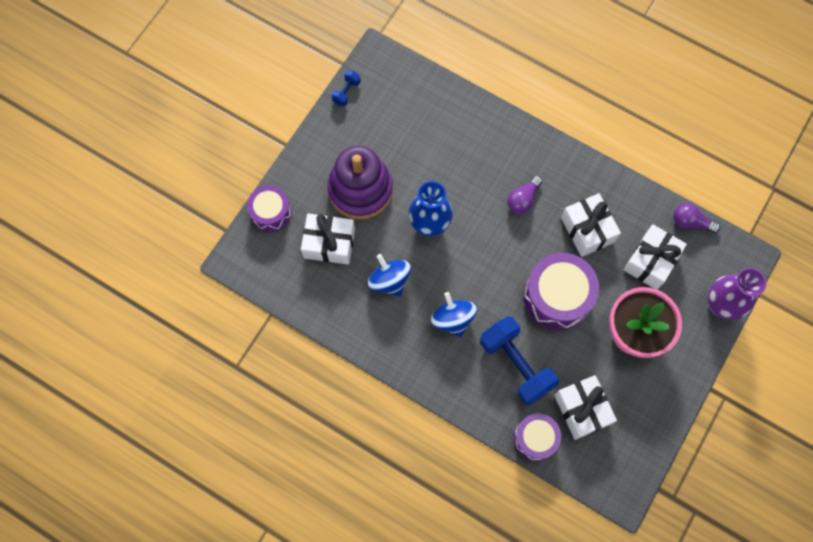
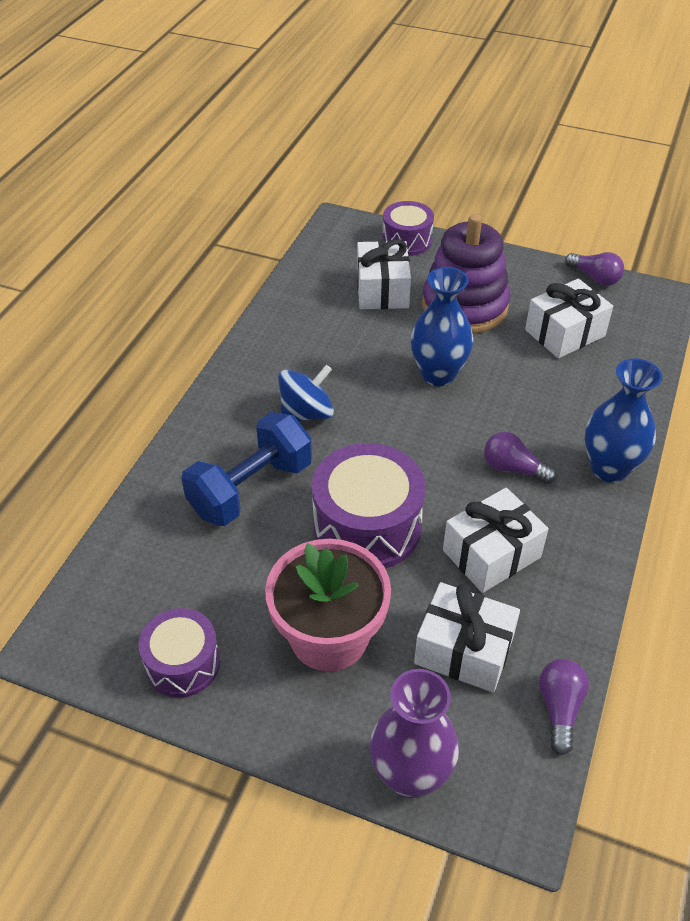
camera: 80 degrees right, 25 degrees down
(346, 92) = (594, 278): blue dumbbell -> purple light bulb
(389, 280) = (347, 347): blue spinning top -> none
(531, 144) = (609, 468): none -> blue vase
(535, 438) = (140, 523): purple drum -> purple drum (183, 663)
(582, 410) = (189, 576): white gift -> white gift (564, 333)

